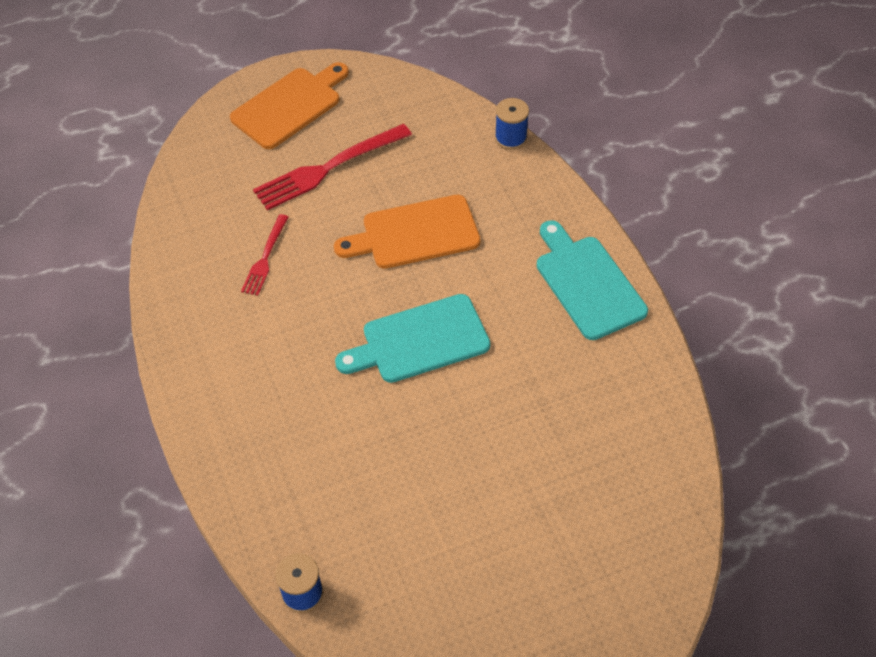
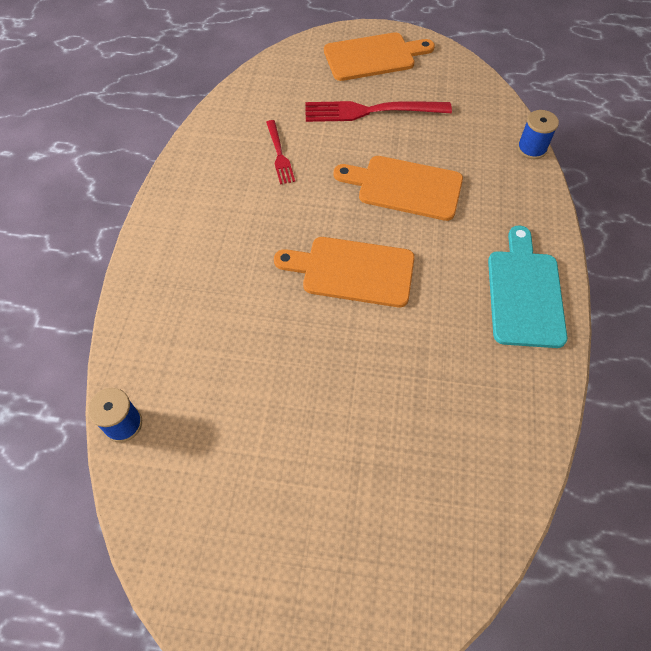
camera: 30 degrees right, 5 degrees up
(265, 258) = (279, 155): red fork -> red fork turned 60 degrees counterclockwise
(419, 341) = (352, 271): turquoise cutting board -> orange cutting board

